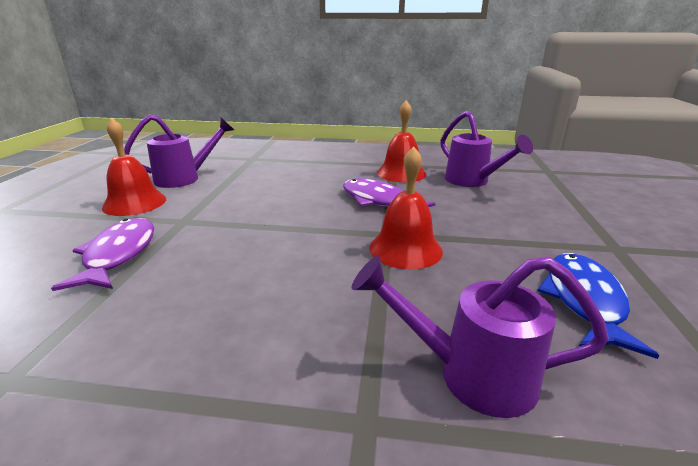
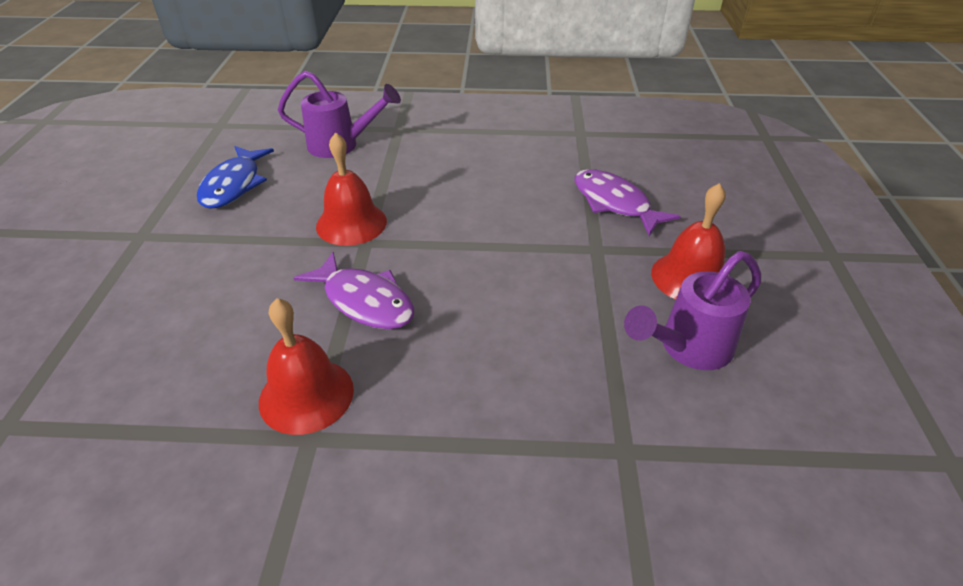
camera: 175 degrees right, 15 degrees up
(118, 255) = (614, 203): purple fish -> purple fish turned 150 degrees clockwise
(472, 182) = (191, 369): purple watering can -> none

